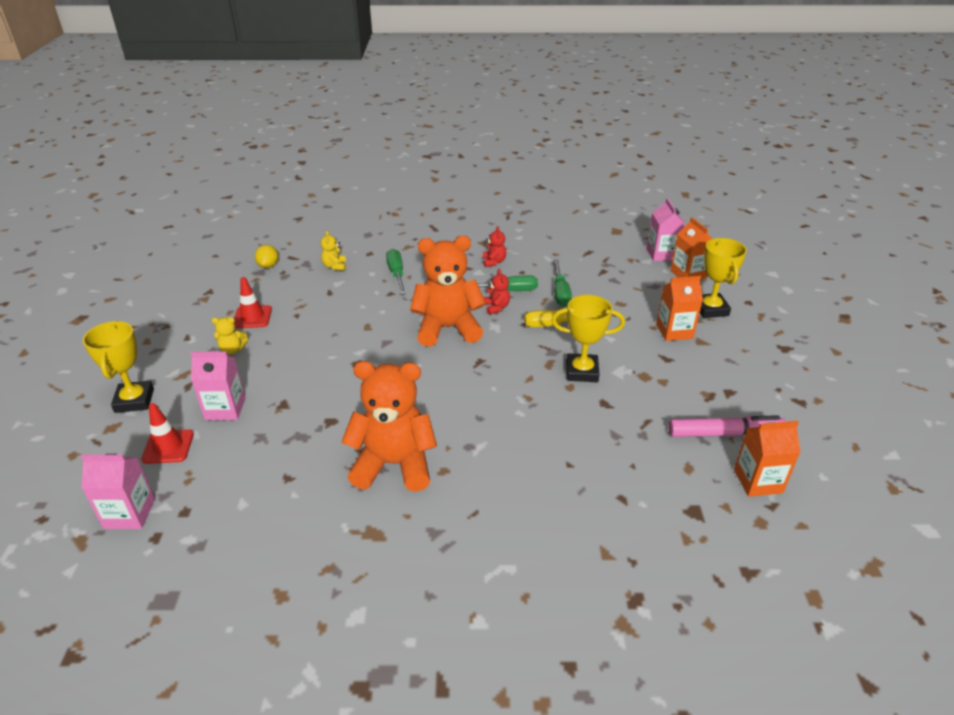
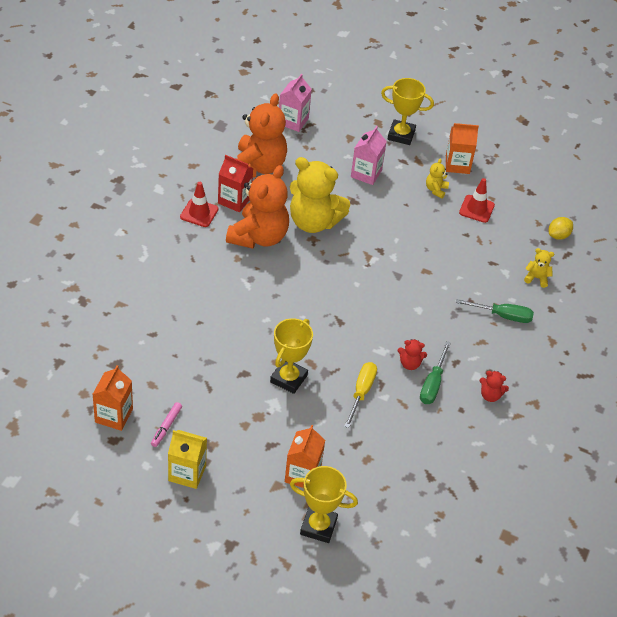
camera: 110 degrees right, 10 degrees up
(168, 447) = (342, 143): red traffic cone -> red traffic cone (199, 213)
(268, 266) = (558, 235): yellow lemon -> yellow lemon turned 60 degrees counterclockwise
(337, 514) = (234, 200): none -> red carton
(338, 426) = (313, 222): none -> yellow teddy bear
(447, 328) = (396, 319): orange teddy bear -> orange teddy bear (258, 166)
(560, 293) = (409, 421): green screwdriver -> none
(661, 254) = (438, 550): pink carton -> none
(688, 274) = (387, 548): orange carton -> orange carton (457, 165)
(724, 433) = (166, 427): pink marker -> pink marker, size x0.56
(754, 398) = (187, 473): none -> yellow carton

